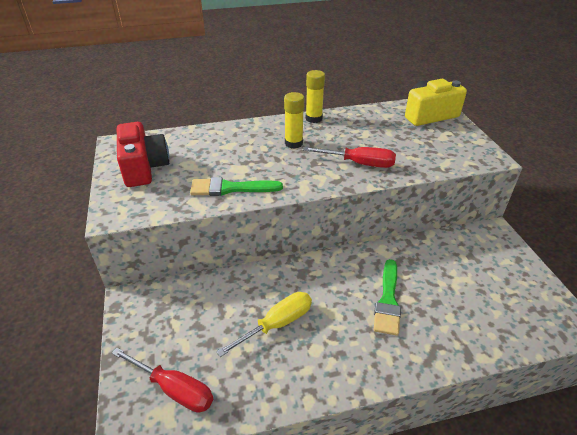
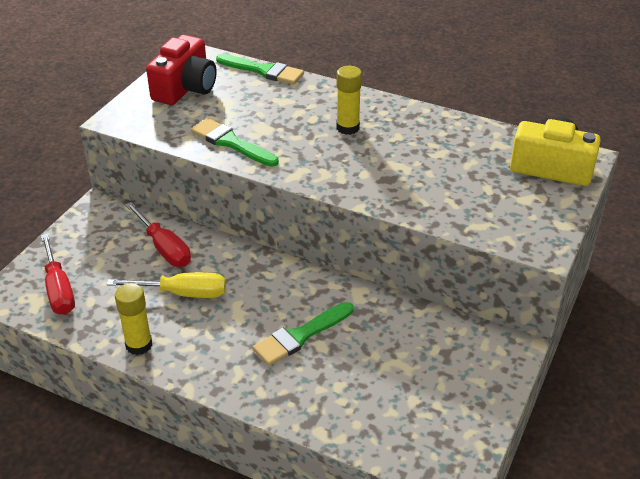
camera: 40 degrees right, 0 degrees up
(188, 132) = (263, 71): none -> green brush
(314, 118) = (408, 111): yellow glue stick -> yellow glue stick (139, 345)
(359, 163) = (383, 180): red screwdriver -> red screwdriver (164, 248)

